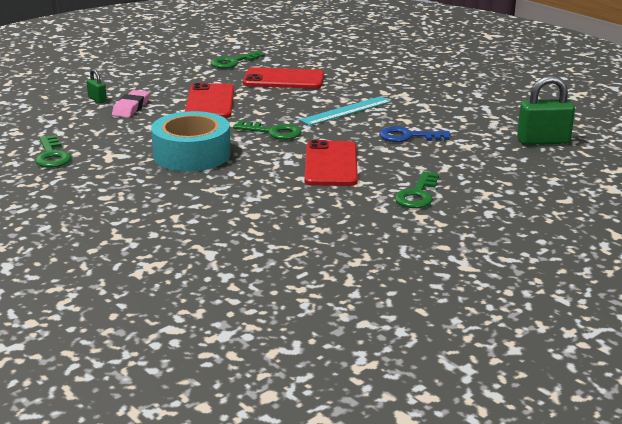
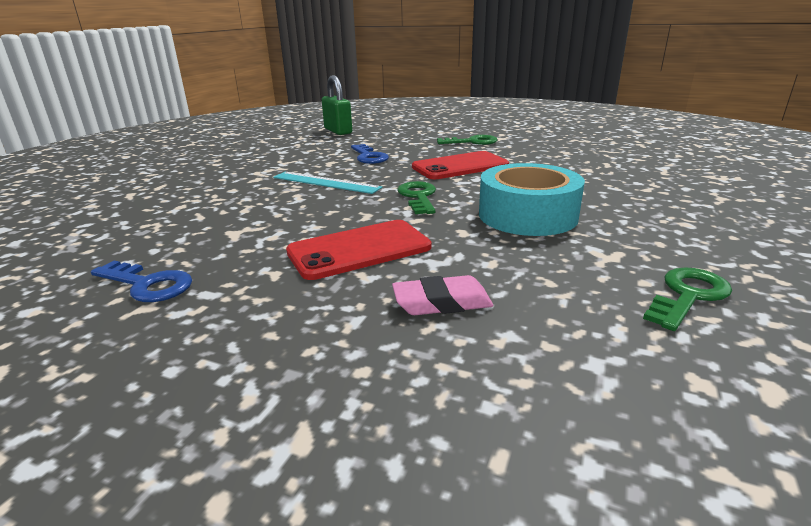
camera: 115 degrees left, 0 degrees up
(97, 99) = (440, 357): green padlock -> none
(233, 62) = (148, 284): green key -> blue key
(284, 79) = (233, 228): red phone -> none

